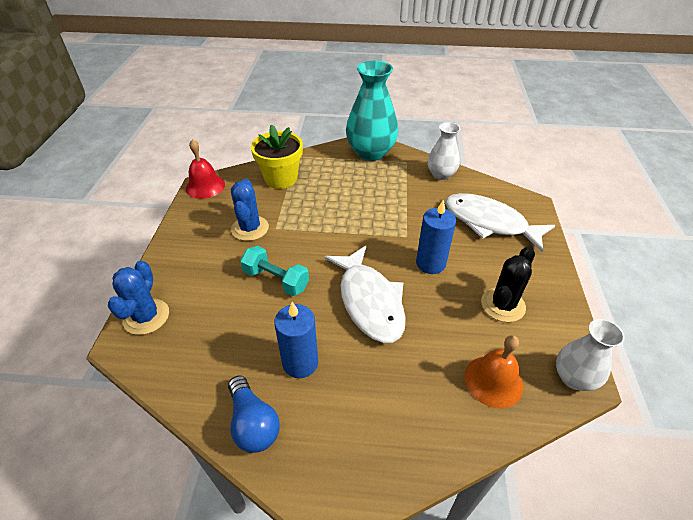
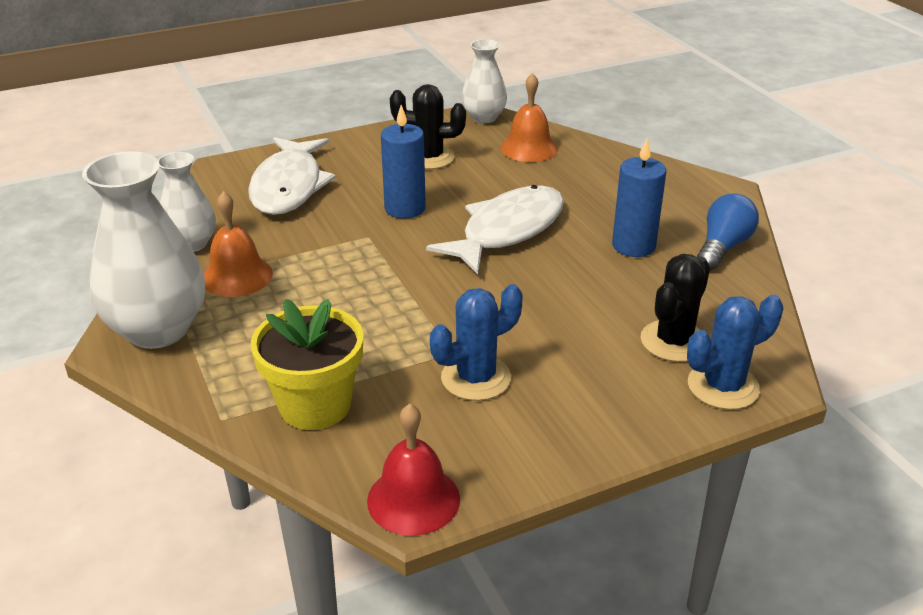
camera: 120 degrees left, 10 degrees down
(197, 319) = (674, 341): none -> black cactus
(276, 280) = (547, 307): turquoise dumbbell -> none
(371, 153) = (158, 330): turquoise vase -> white vase
(398, 181) = (237, 276): none -> orange bell

